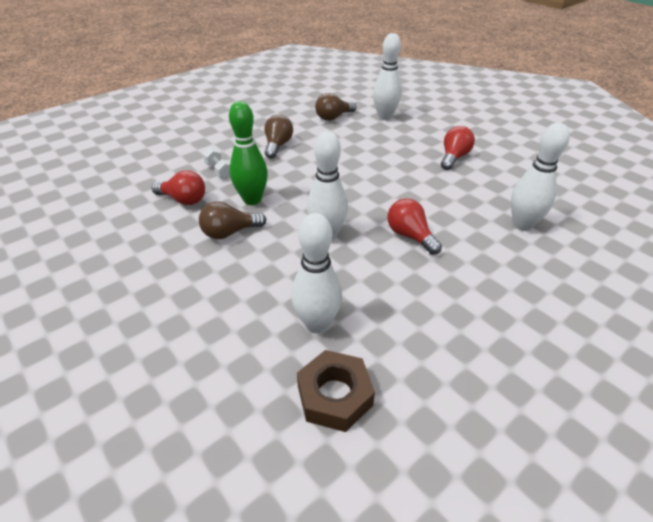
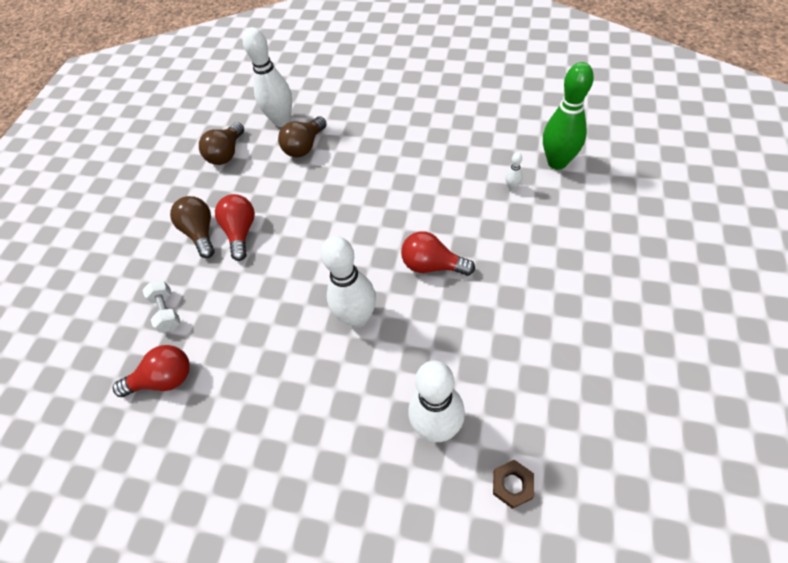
camera: 30 degrees left, 15 degrees up
(219, 171) = (167, 312): white dumbbell -> white dumbbell turned 45 degrees clockwise
(230, 232) = (258, 384): brown light bulb -> brown light bulb (305, 146)
(252, 200) = (242, 326): green bowling pin -> green bowling pin (557, 162)
(334, 395) = (512, 485): brown nut -> brown nut, size x0.55
(453, 157) = (394, 139): red light bulb -> red light bulb (241, 232)
(522, 225) = (512, 187): white bowling pin -> white bowling pin, size x0.41

